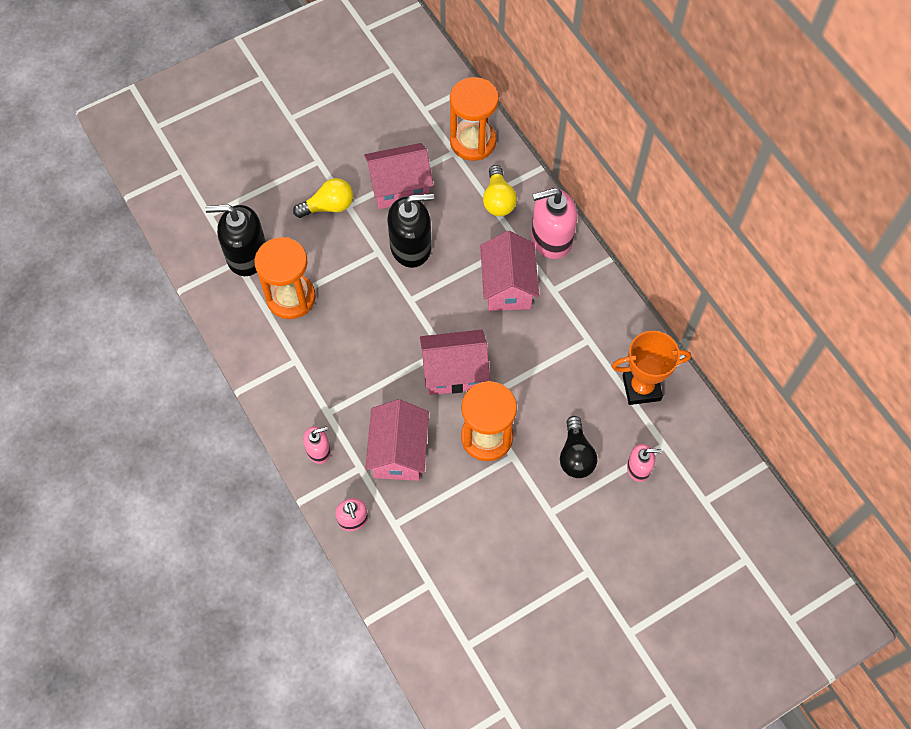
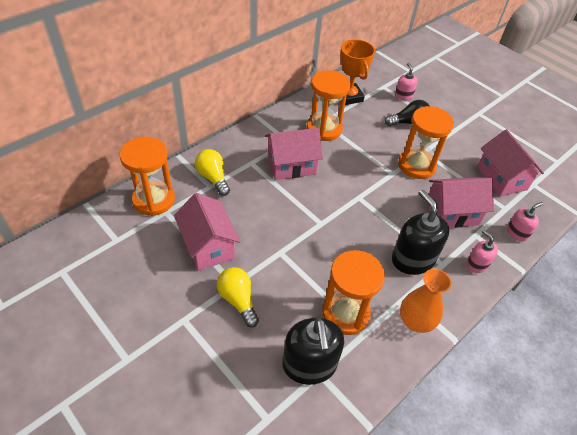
camera: 105 degrees left, 15 degrees down
(266, 360) = (415, 321): none -> orange vase
(411, 247) = (270, 229): black soap dispenser -> black soap dispenser (413, 259)
(454, 372) = (374, 188): pink house -> pink house (501, 178)
(498, 200) = (213, 178): yellow light bulb -> yellow light bulb turned 105 degrees counterclockwise
(551, 238) = (244, 145): pink soap dispenser -> none
(572, 338) = (324, 129): none -> orange hourglass

